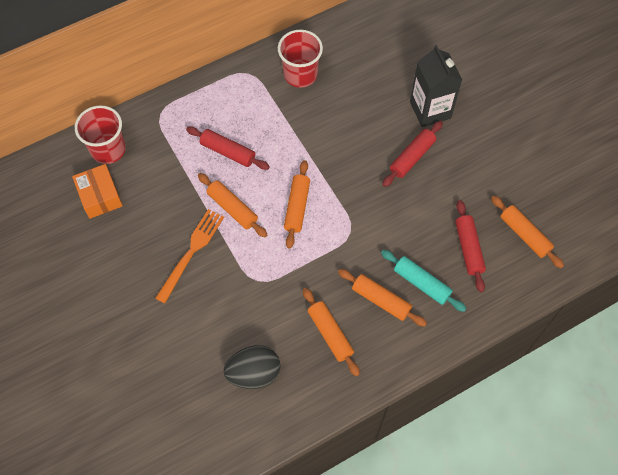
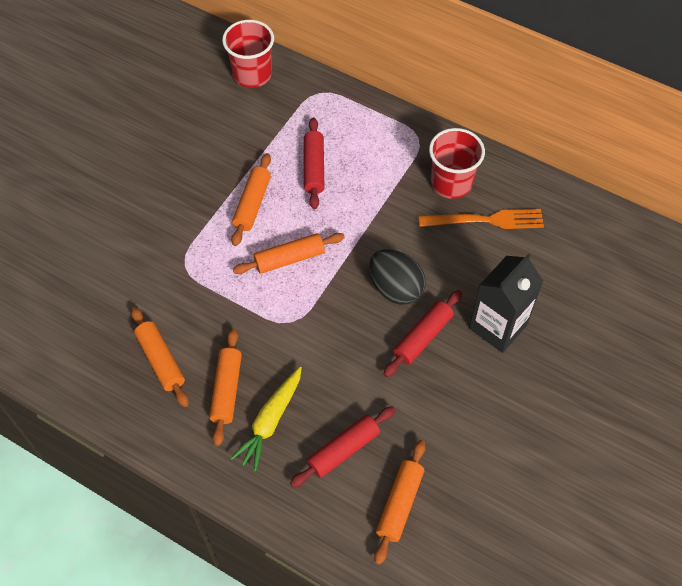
camera: 60 degrees right, 5 degrees down
(100, 196) = (198, 94): orange box -> none
(191, 252) = (183, 195): orange fork -> orange fork (486, 220)
(254, 373) = (81, 313): black egg -> black egg (395, 288)
(330, 334) = (161, 360): orange rolling pin -> orange rolling pin turned 60 degrees counterclockwise
(412, 157) = (423, 337): red rolling pin -> red rolling pin turned 60 degrees counterclockwise
(422, 283) = (270, 421): turquoise rolling pin -> yellow carrot

